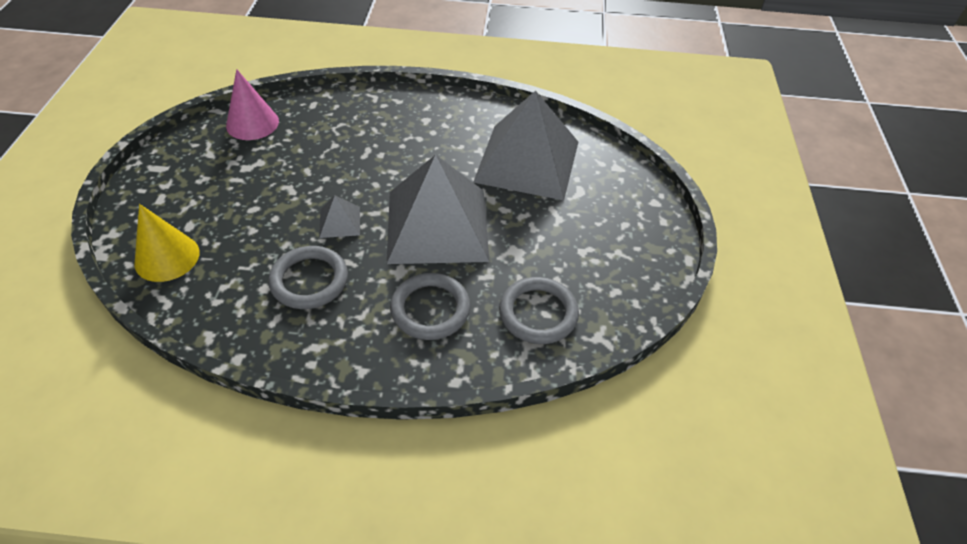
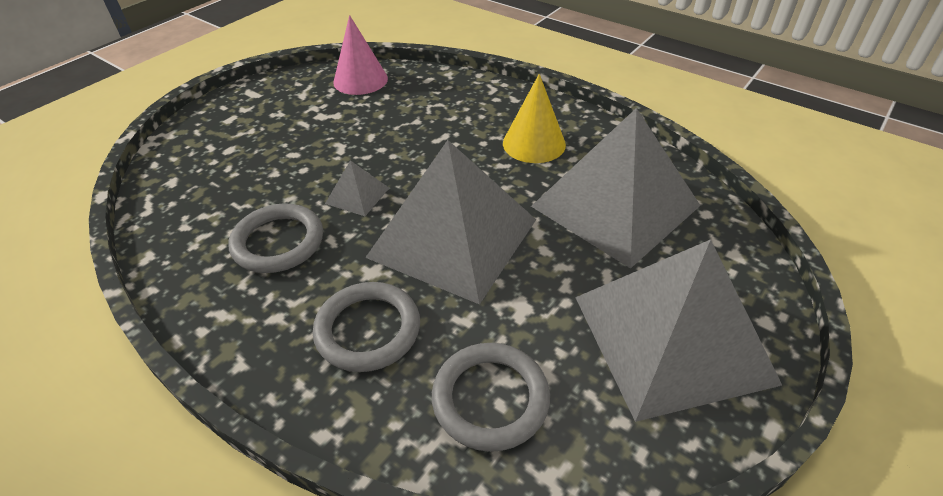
camera: 35 degrees right, 5 degrees down
(167, 257) = (186, 170): yellow cone -> yellow cone (534, 143)
(612, 233) = (671, 338): none -> grey pyramid

